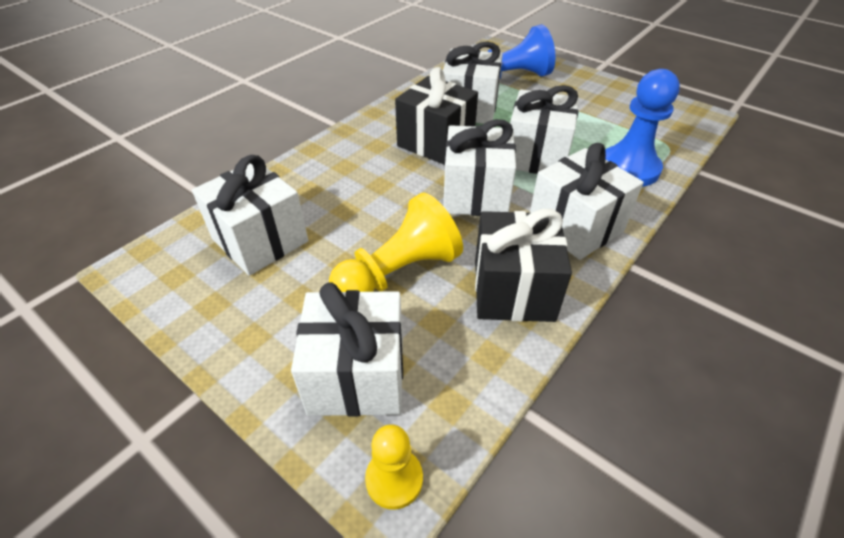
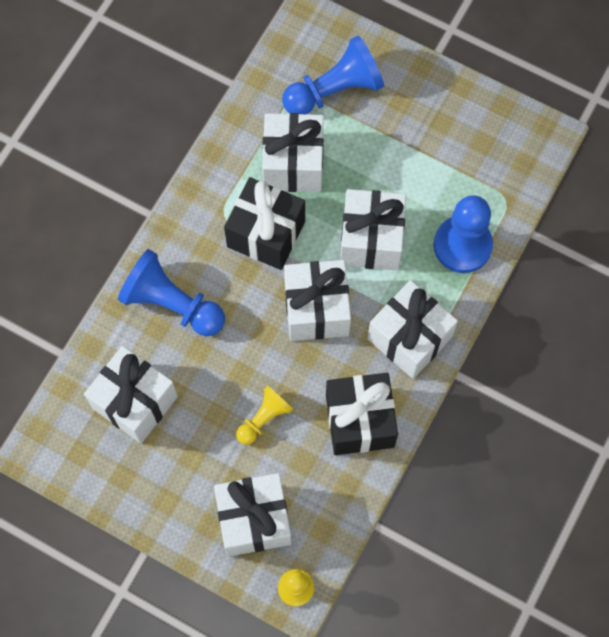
camera: 10 degrees left, 25 degrees up
(331, 175) = (172, 304): none -> blue pawn
(398, 273) = (264, 418): yellow pawn -> yellow pawn, size x0.57

